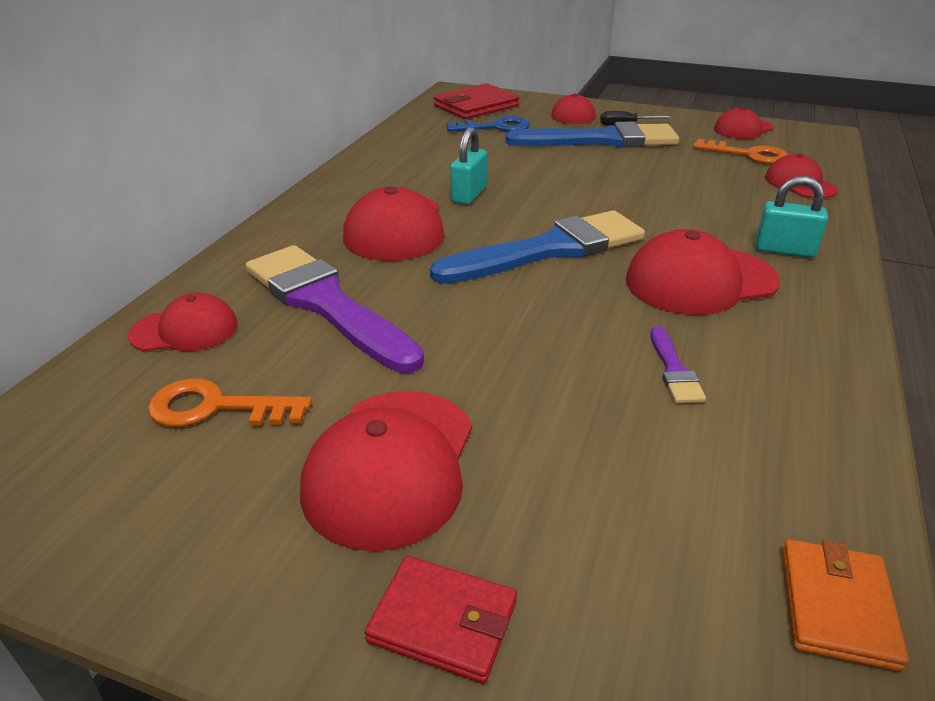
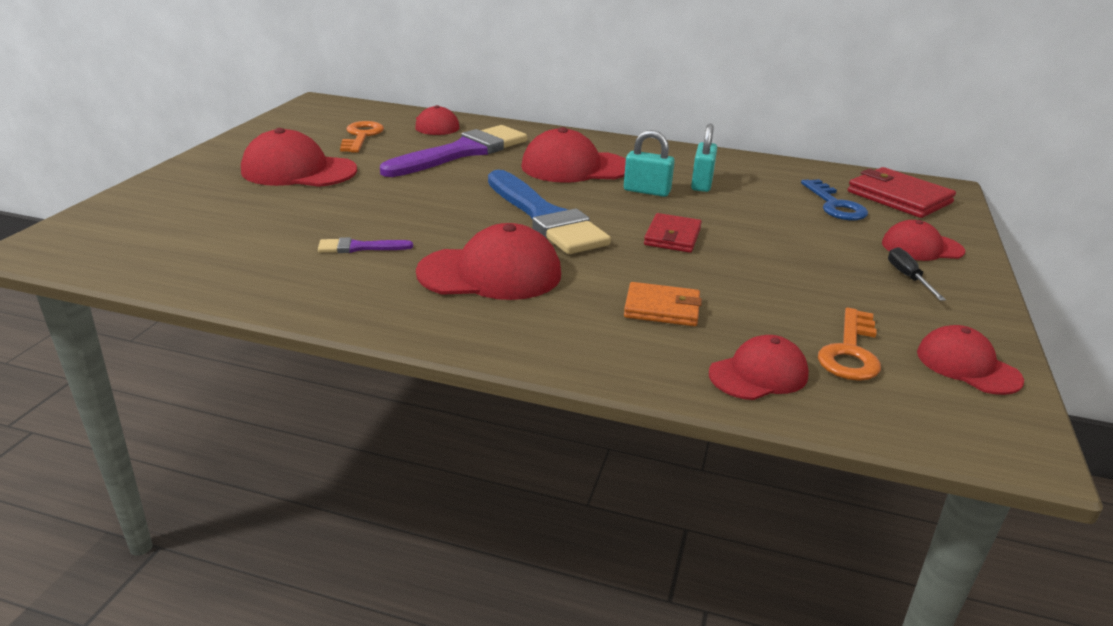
camera: 85 degrees right, 5 degrees down
(443, 621) = (193, 181): red wallet -> red wallet (672, 236)
(602, 140) = (836, 258): blue brush -> none
(700, 281) = (490, 273): red cap -> red cap turned 105 degrees clockwise
(784, 250) = (556, 326): turquoise padlock -> turquoise padlock (701, 184)
(836, 606) = (134, 265): orange wallet -> orange wallet (662, 308)

